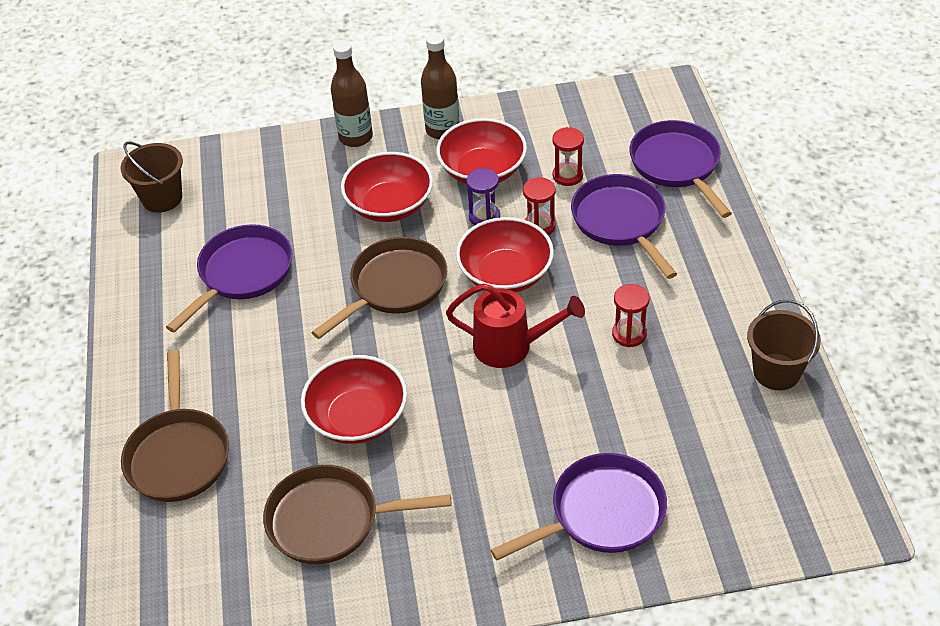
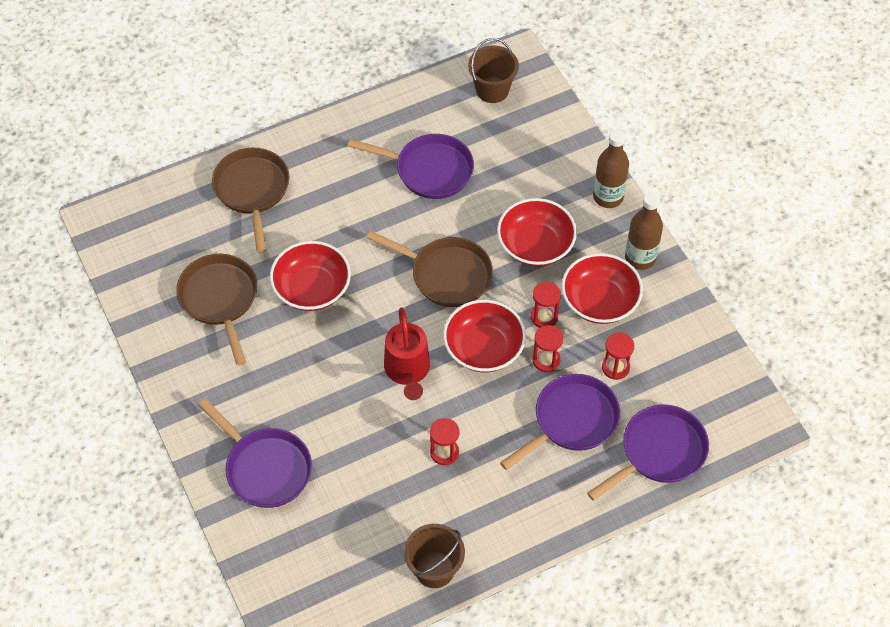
camera: 70 degrees right, 10 degrees up
(178, 454) = (252, 191): brown pan -> brown pan turned 105 degrees clockwise
(484, 217) = (544, 317): purple hourglass -> red hourglass

